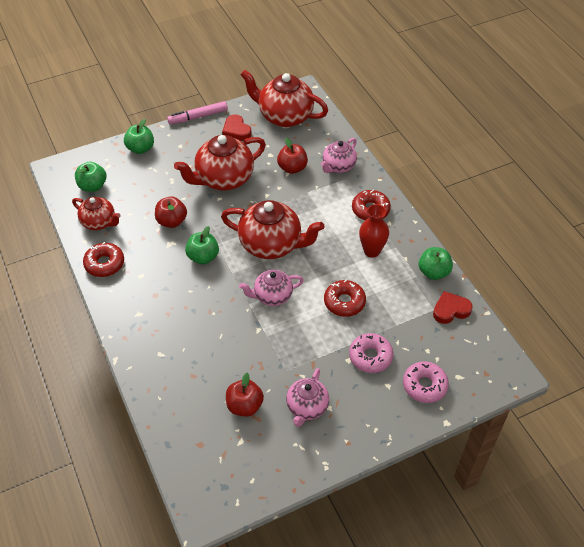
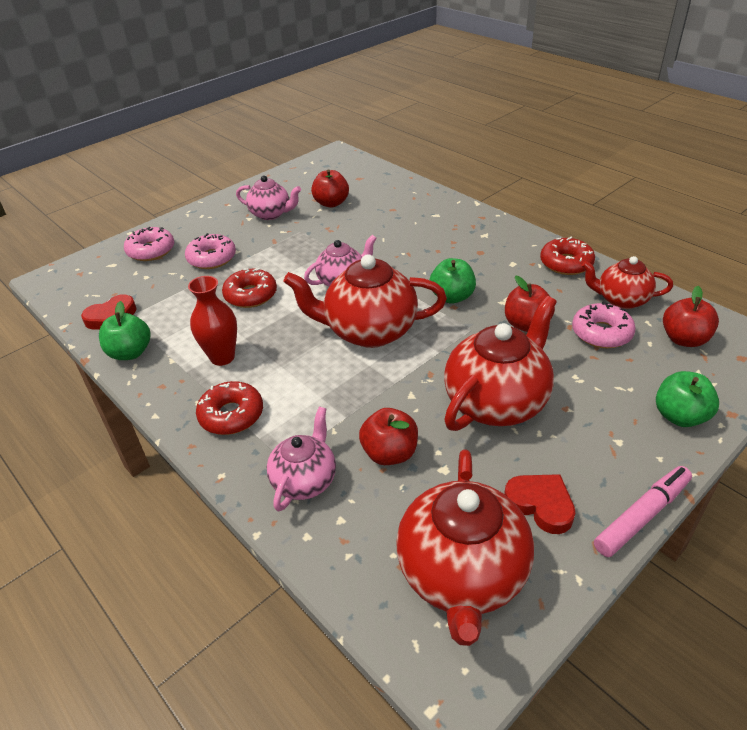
camera: 165 degrees right, 10 degrees down
(93, 186) = (684, 339): green apple -> red apple
(133, 203) = (601, 333): none -> pink donut
(284, 116) = (462, 575): red teapot -> red teapot turned 90 degrees clockwise
(307, 407) = (271, 214): pink teapot -> pink teapot turned 105 degrees clockwise

